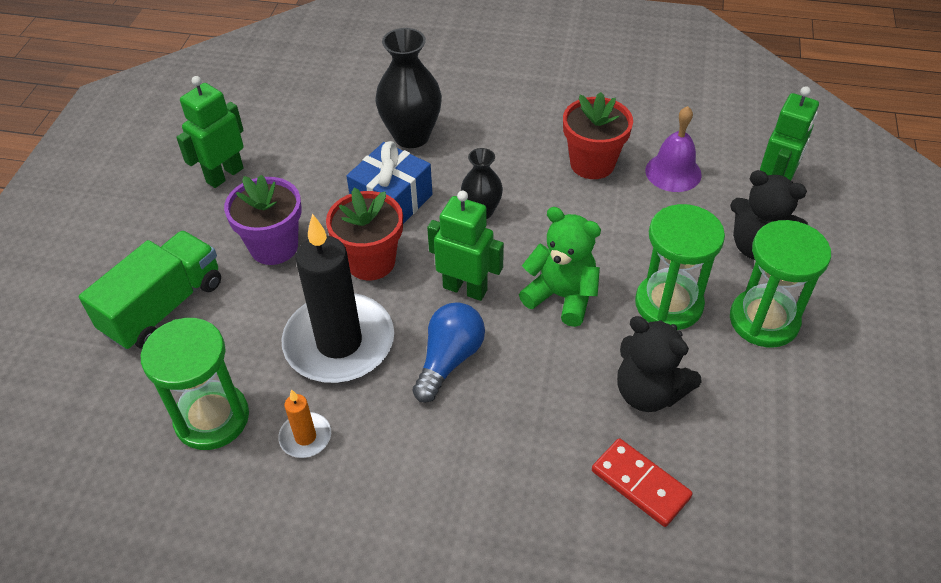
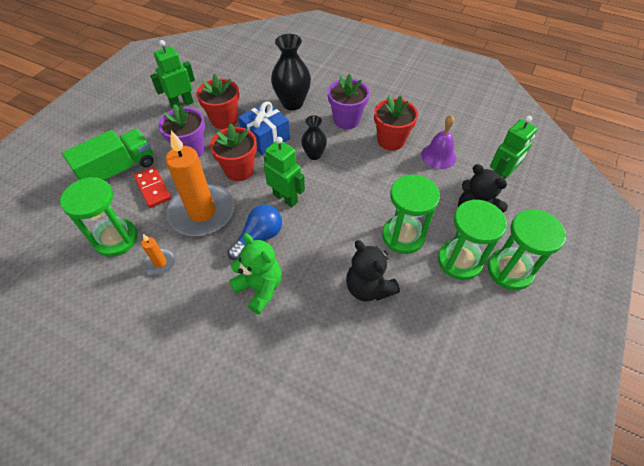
camera: 15 degrees right, 5 degrees up
(309, 186) = (224, 120): none -> red flower pot
(339, 342) = (202, 212): black candle -> orange candle
(510, 145) = (346, 120): none -> purple flower pot
(561, 296) = (340, 216): green teddy bear -> green teddy bear (260, 288)
(640, 484) = (340, 344): red domino -> red domino (153, 188)
(838, 317) = (509, 270): none -> green hourglass

